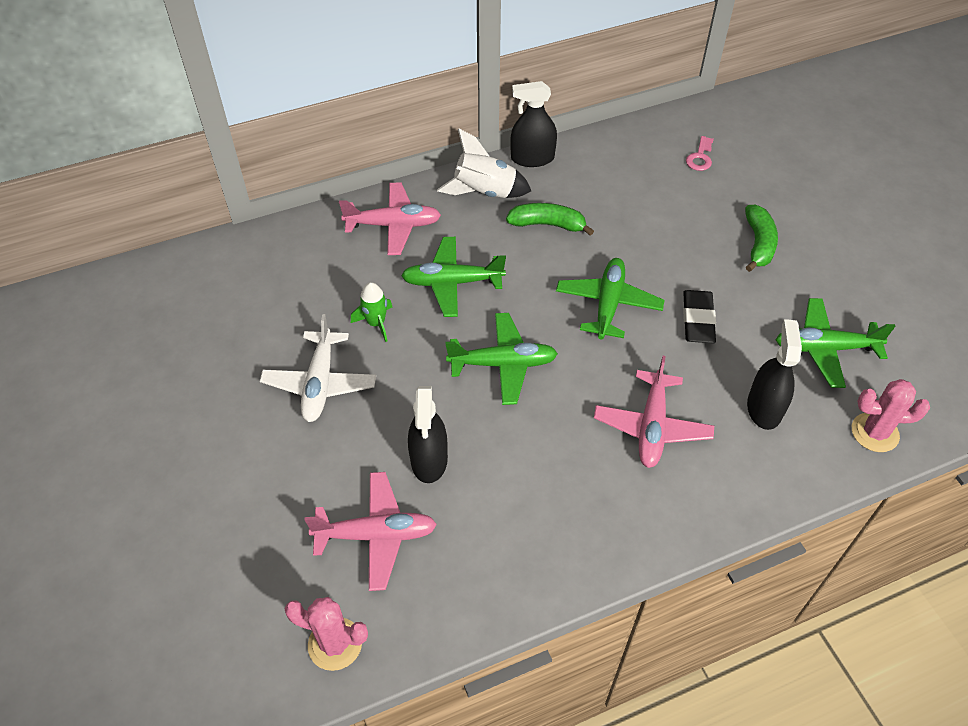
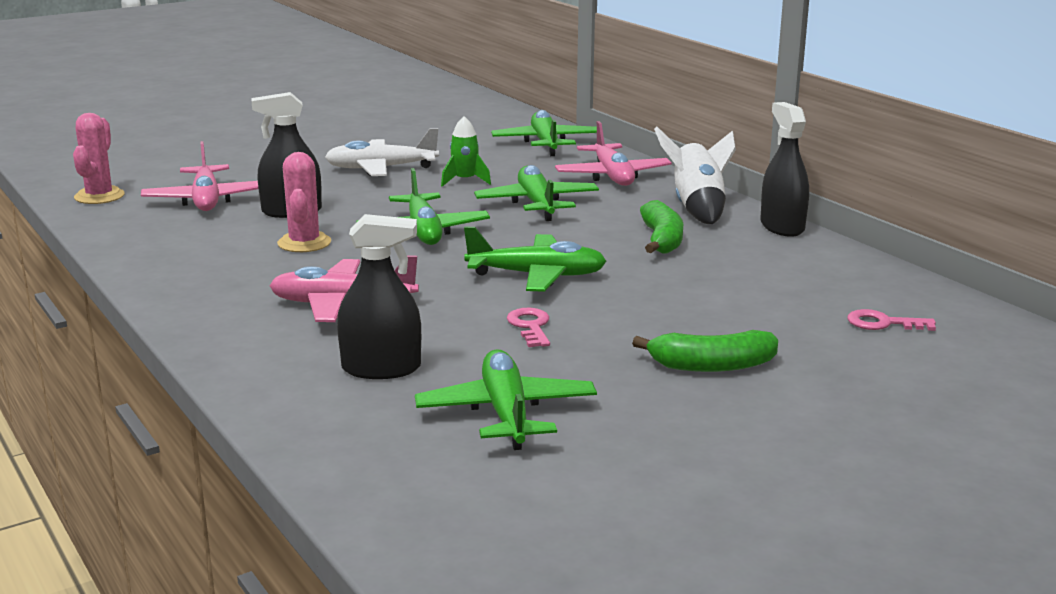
camera: 80 degrees right, 30 degrees down
(284, 253) = (545, 143): none -> green plane
(698, 320) = (530, 326): black eraser -> pink key
(874, 432) = (345, 447): pink cactus -> pink cactus (304, 243)

